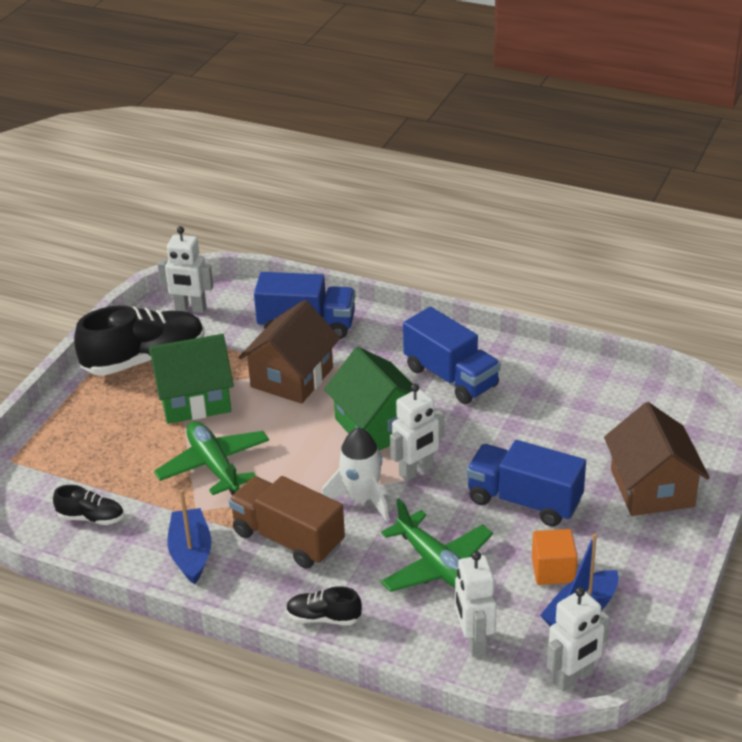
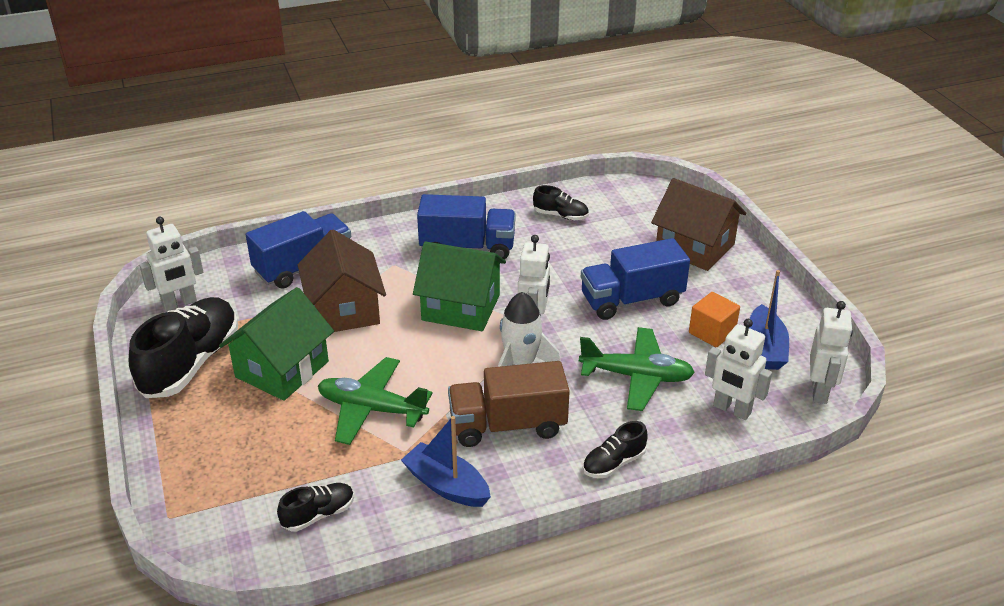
camera: 45 degrees left, 0 degrees up
(569, 391) = (560, 215): none -> black shoe

